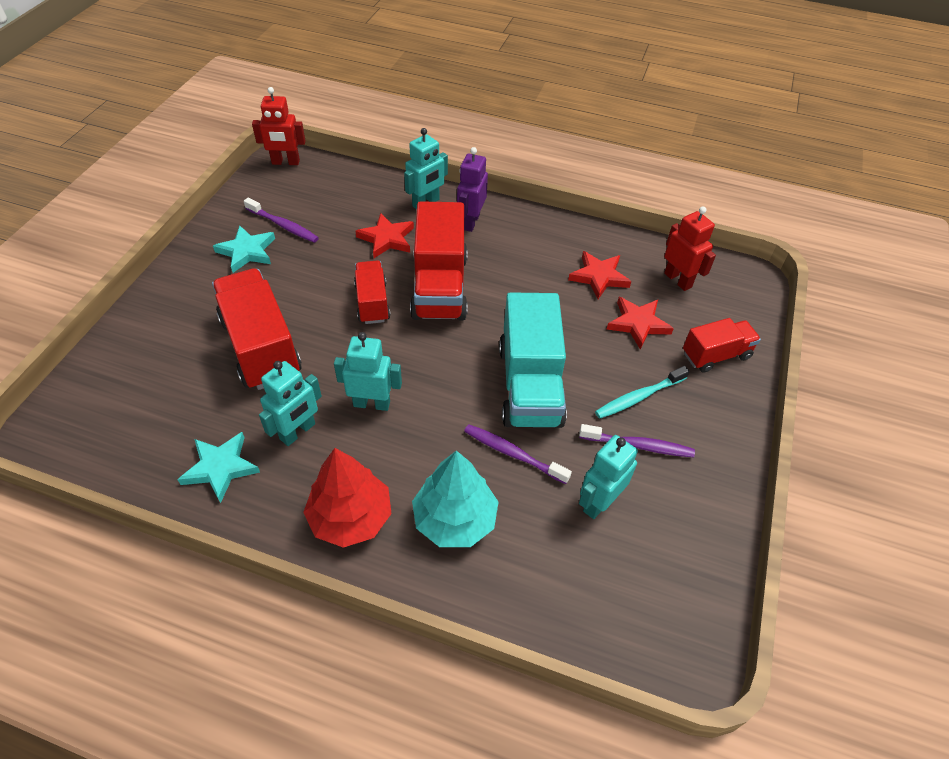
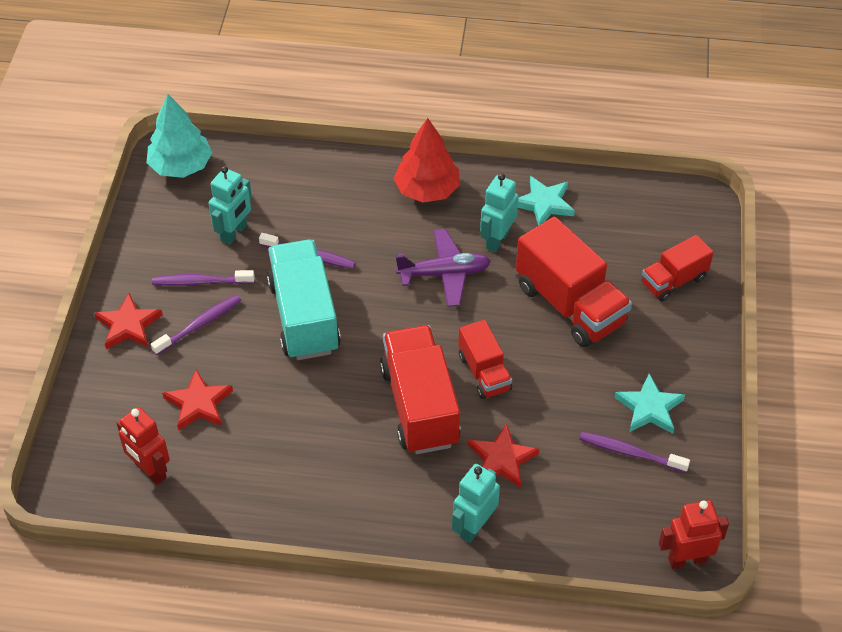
camera: 170 degrees right, 0 degrees up
(372, 403) = (444, 274): turquoise robot -> purple plane
(455, 519) = (347, 202): turquoise tree -> turquoise tree (181, 166)
(470, 222) = (409, 507): purple robot -> none
(599, 277) = (243, 456): red star -> red star (128, 325)
(639, 397) = (199, 325): turquoise toothbrush -> purple toothbrush
(716, 355) = (118, 383): red truck -> red truck (673, 281)

